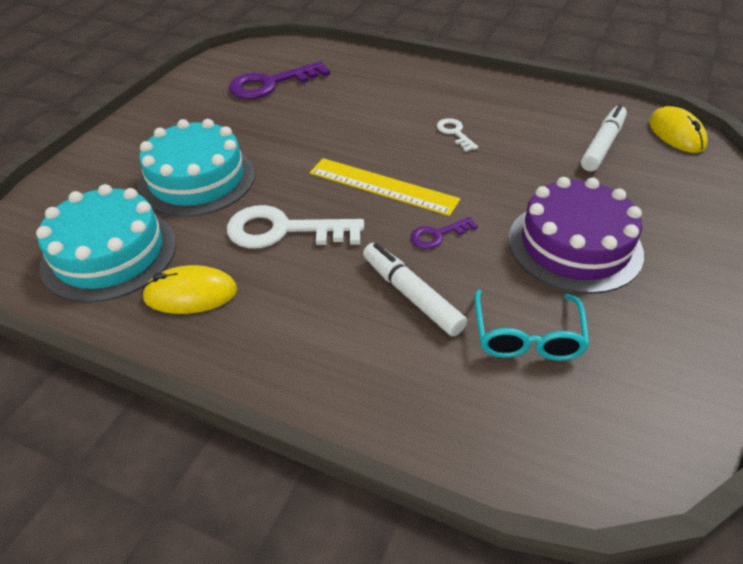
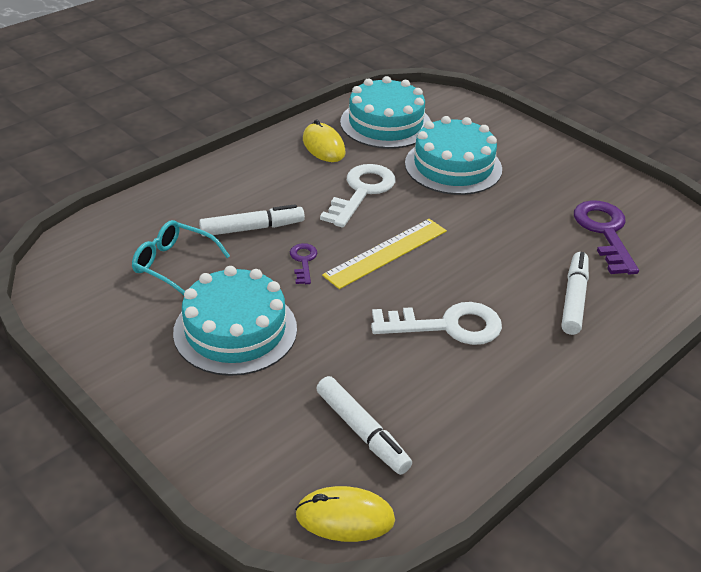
camera: 110 degrees right, 5 degrees down
(191, 294) = (323, 146): yellow mouse -> yellow mouse turned 45 degrees counterclockwise
(372, 86) = (574, 299): none -> white marker
(455, 133) = (447, 326): white key -> white key, size x1.96
(574, 245) = (235, 330): purple cake -> turquoise cake

